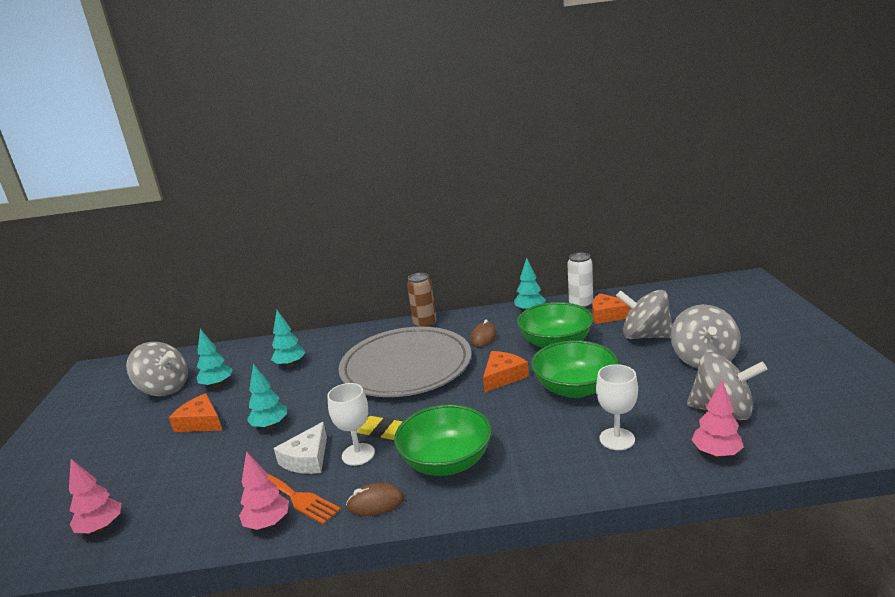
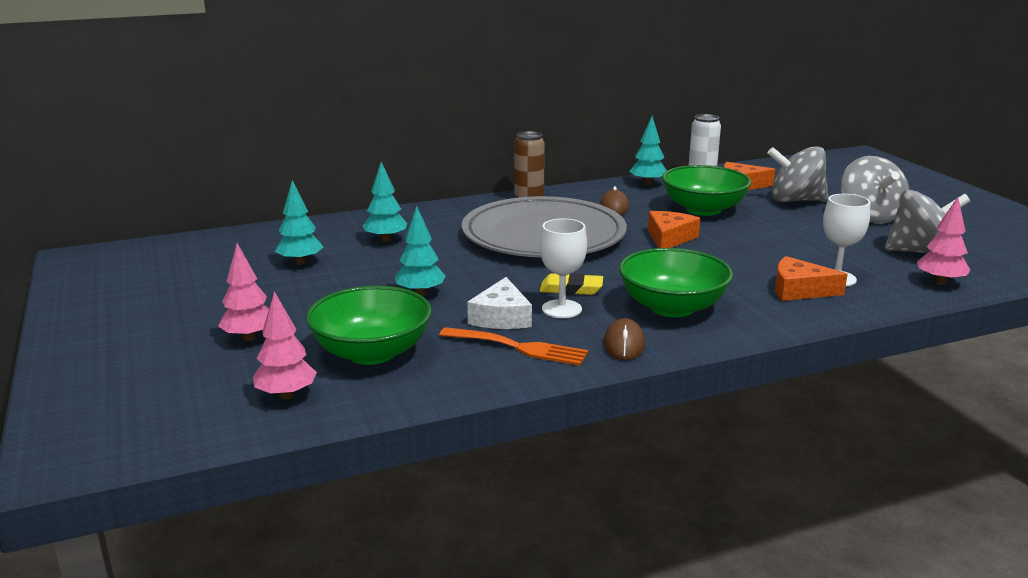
camera: 20 degrees left, 0 degrees up
(164, 389) = (223, 270): grey spinning top -> none
(200, 422) = (317, 296): orange cheese -> orange cheese (799, 290)
(268, 523) = (510, 371): pink tree -> pink tree (249, 337)
(376, 503) = (624, 344): brown mouse -> brown mouse turned 60 degrees counterclockwise
(575, 388) = (758, 243): green bowl -> green bowl (372, 352)

